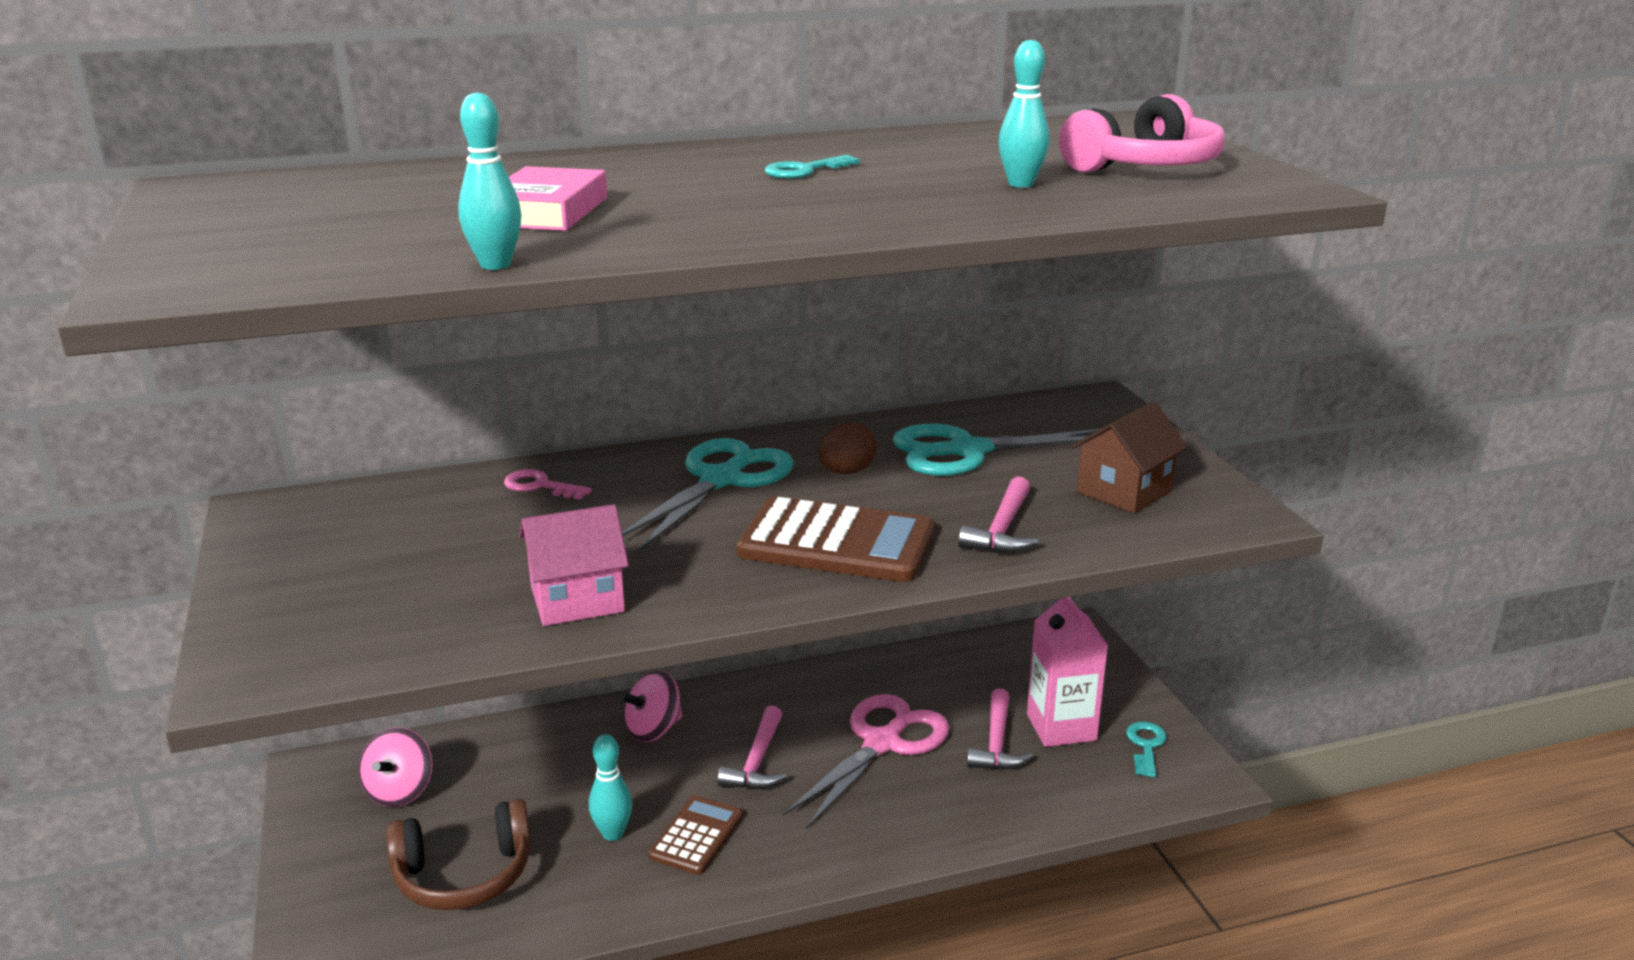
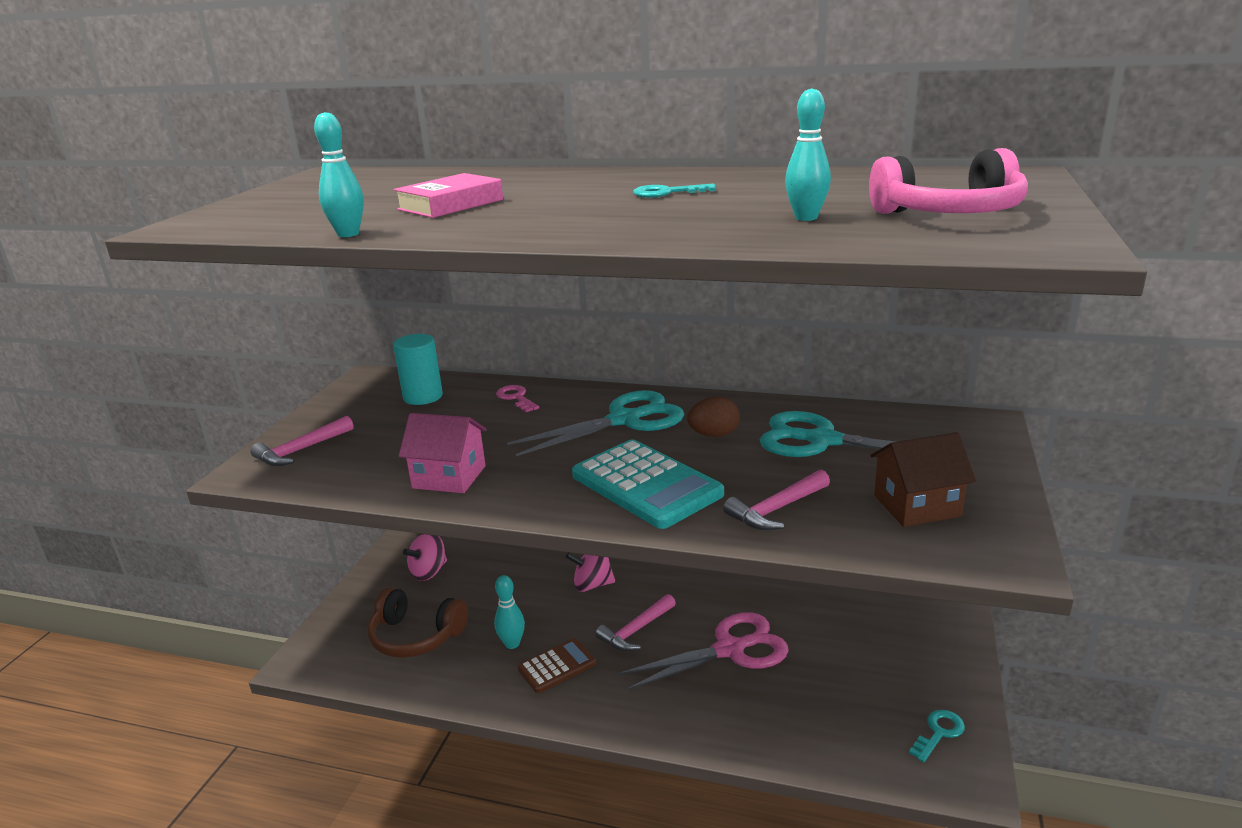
camera: 35 degrees right, 0 degrees up
(395, 515) = (423, 397): none -> turquoise cylinder
(837, 542) = (646, 485): brown calculator -> turquoise calculator
(996, 743) = (815, 682): pink hammer -> pink hammer (301, 450)
(1061, 727) = (878, 689): pink carton -> none

